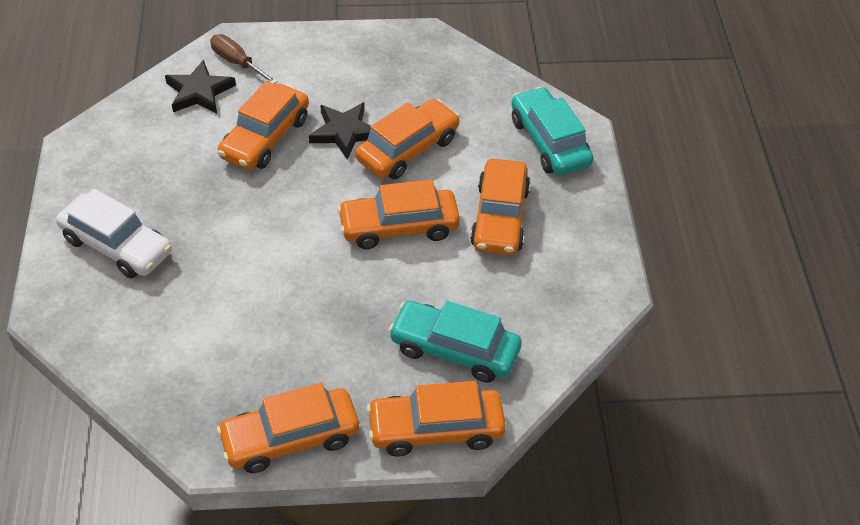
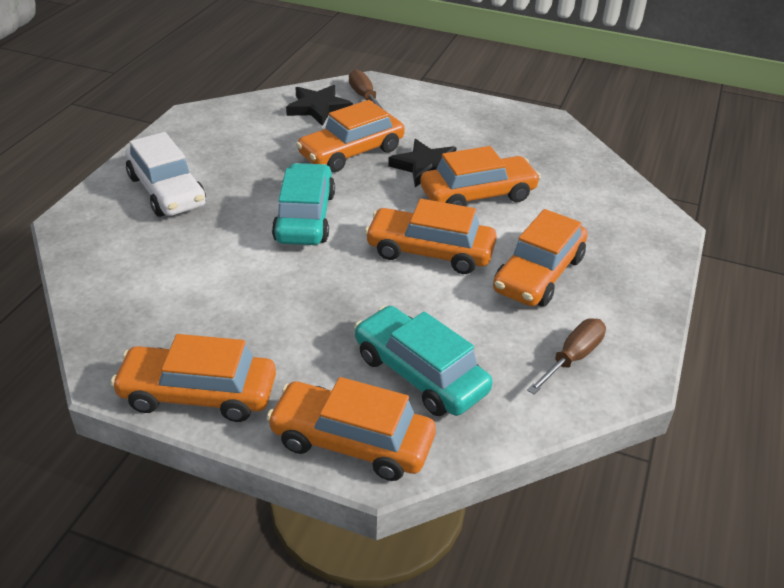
camera: 25 degrees right, 10 degrees down
(549, 142) = (627, 228): turquoise car -> turquoise car (305, 217)
(562, 290) = (572, 358): none -> brown screwdriver

